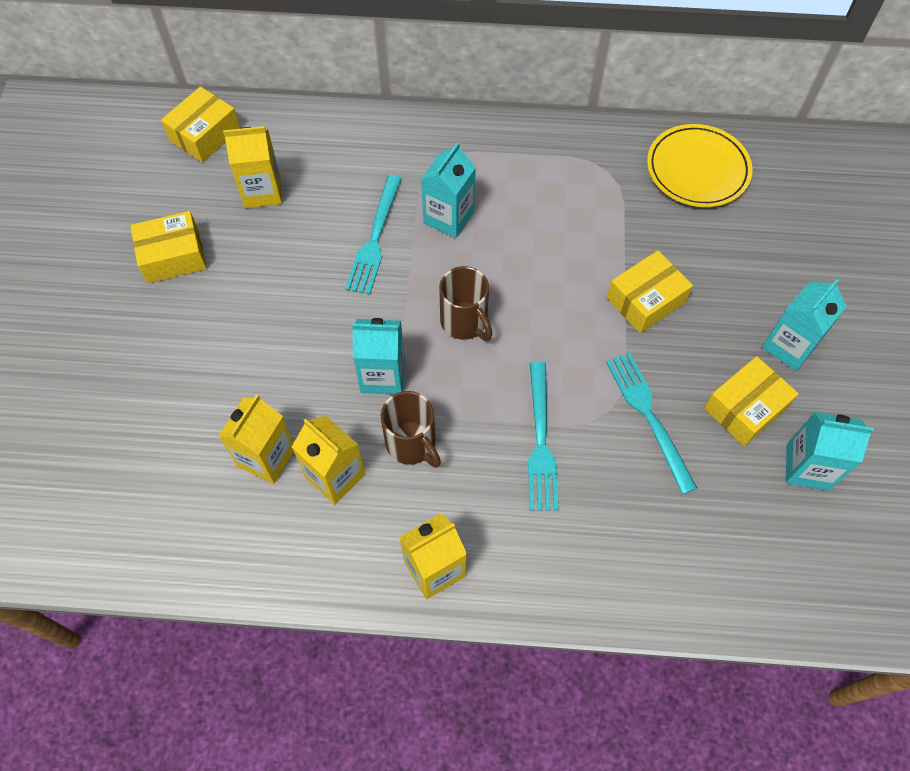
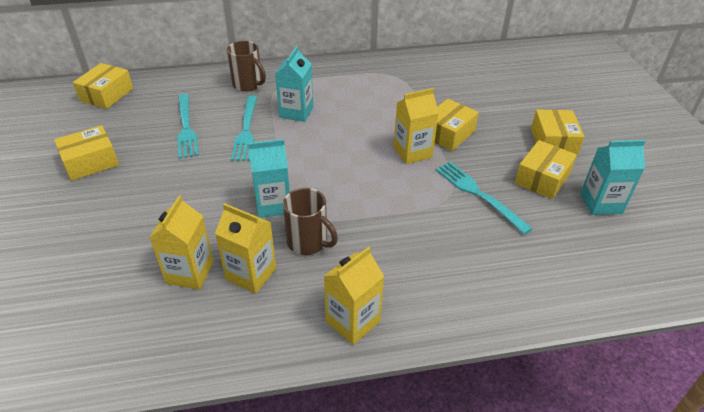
camera: 15 degrees left, 20 degrees down
(262, 191) = (156, 118): yellow carton -> yellow carton (412, 152)
(465, 322) = (326, 164): brown mug -> brown mug (248, 85)
(541, 442) = (407, 223): turquoise fork -> turquoise fork (186, 128)
(697, 169) = (452, 68): yellow plate -> none
(789, 346) = (553, 142): turquoise carton -> yellow box

